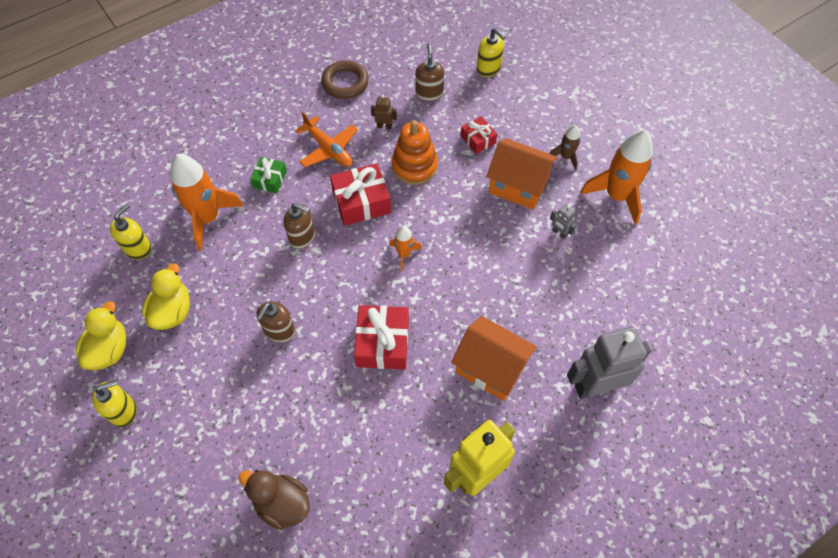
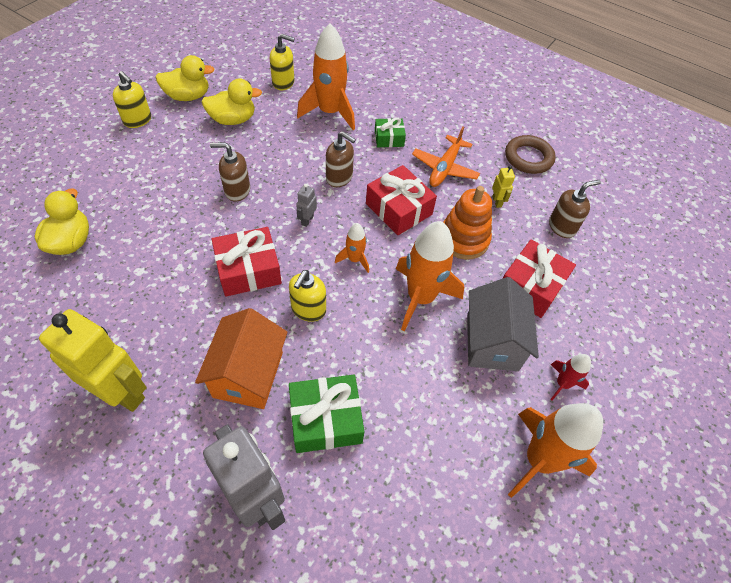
camera: 65 degrees right, 5 degrees down
(282, 503) = (71, 242): brown duck -> yellow duck
(302, 237) = (339, 178): brown soap dispenser -> brown soap dispenser turned 60 degrees counterclockwise
(384, 126) = (497, 201): brown robot -> yellow robot
(461, 219) = (420, 298): none -> orange rocket
(478, 139) = (531, 286): red gift -> red gift, size x1.70
(489, 68) = (634, 271): yellow soap dispenser -> yellow soap dispenser (308, 309)
(518, 186) = (492, 342): orange house -> grey house
(547, 321) = (326, 419): none -> green gift
(559, 233) = (450, 403): grey robot -> grey robot (307, 220)
(566, 157) = (562, 384): brown rocket -> red rocket

